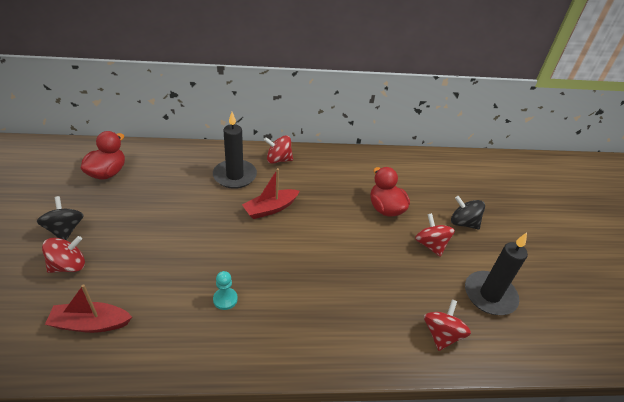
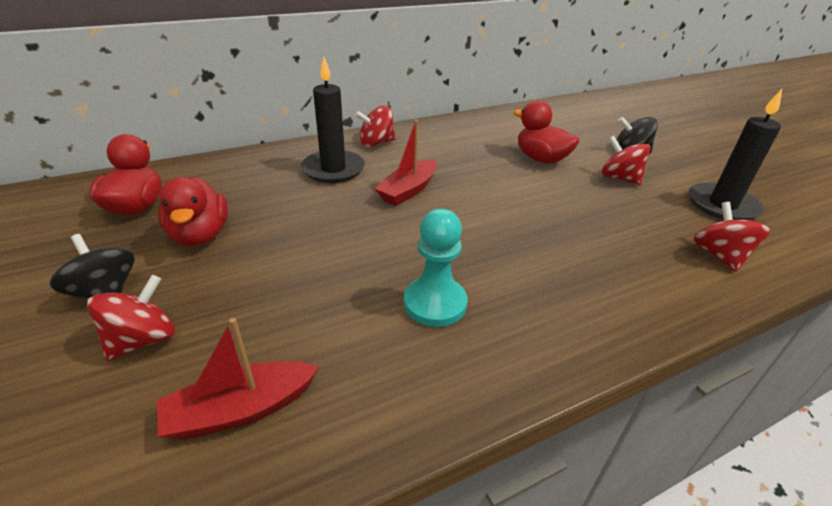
camera: 20 degrees left, 5 degrees down
(129, 205) = (200, 235): none -> red duck
(225, 299) = (435, 303): turquoise pawn -> turquoise pawn, size x1.64

